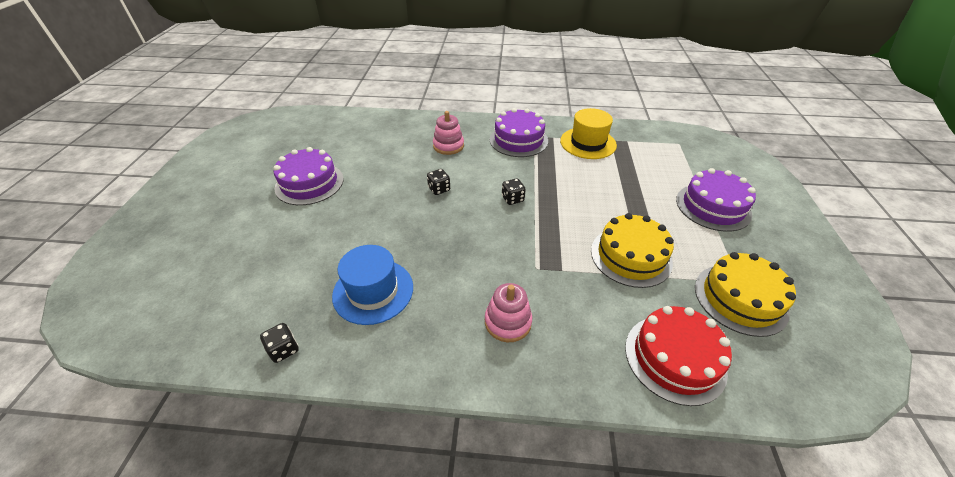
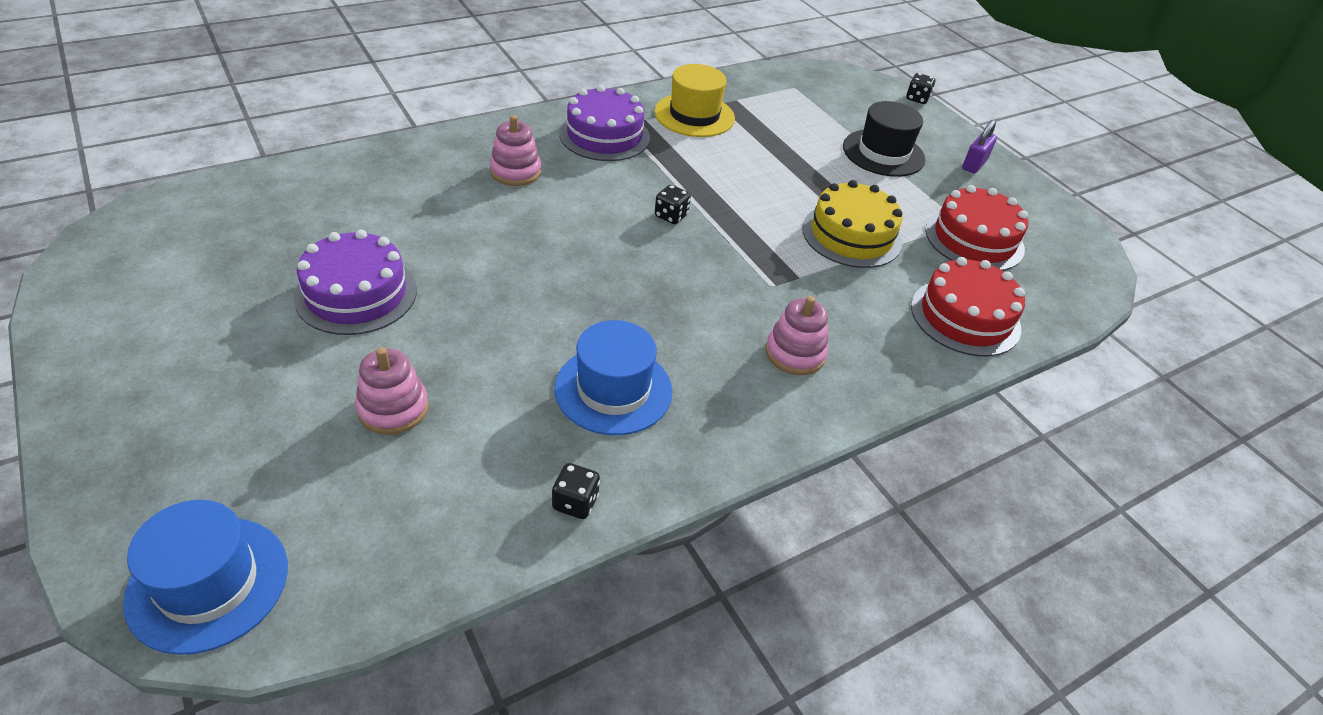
camera: 40 degrees left, 0 degrees up
(107, 298) = (208, 583): none -> blue hat
(262, 249) = (393, 408): none -> pink stacking toy
(439, 189) = (565, 235): black dice -> black dice (917, 99)
(713, 206) = (883, 153): purple cake -> black hat
(740, 299) = (974, 239): yellow cake -> red cake
(793, 240) = (974, 164): none -> purple padlock

